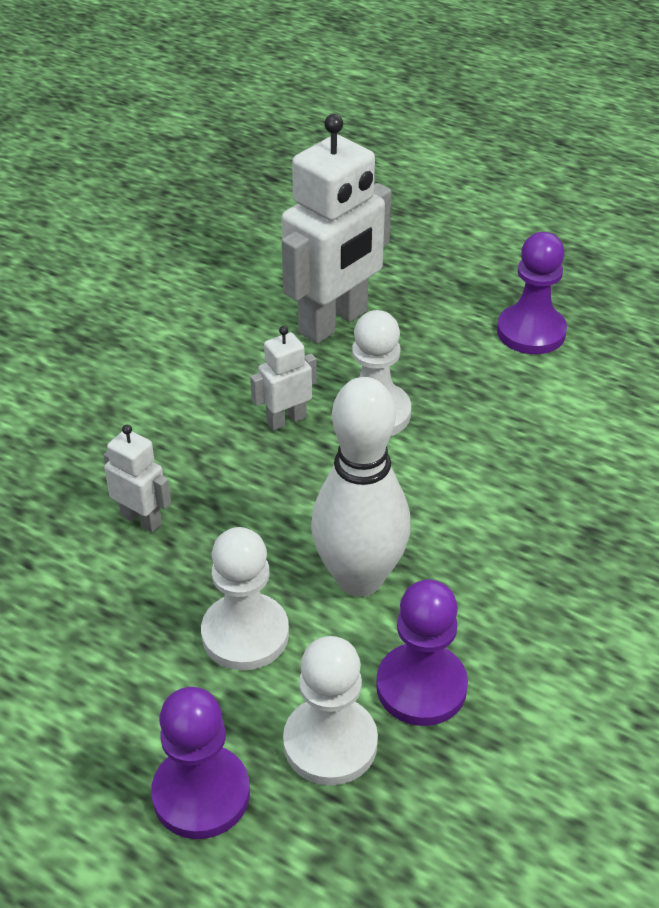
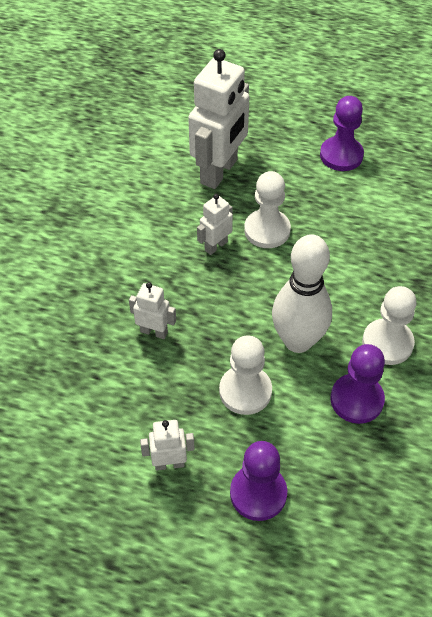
camera: 15 degrees left, 10 degrees up
(80, 714) = (169, 463): none -> white robot
(330, 743) = (318, 446): white pawn -> white pawn (387, 343)

